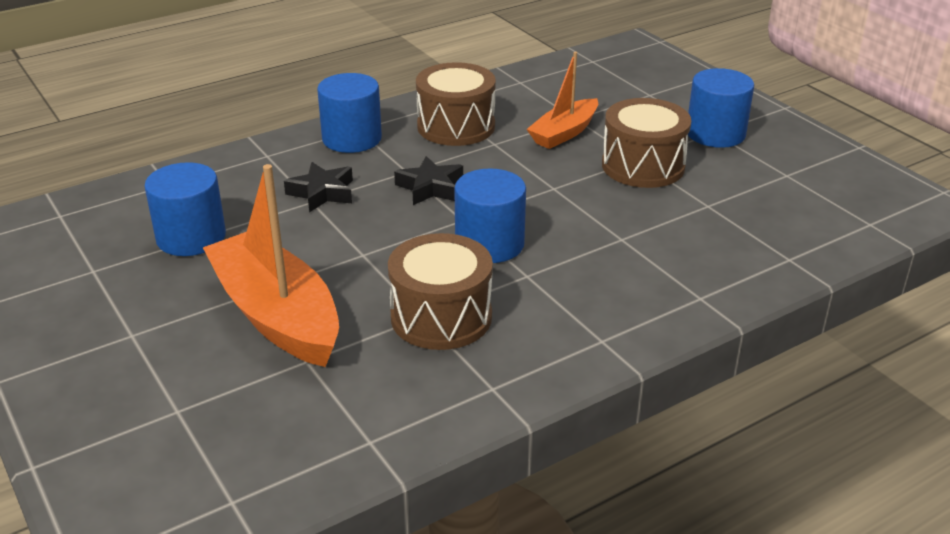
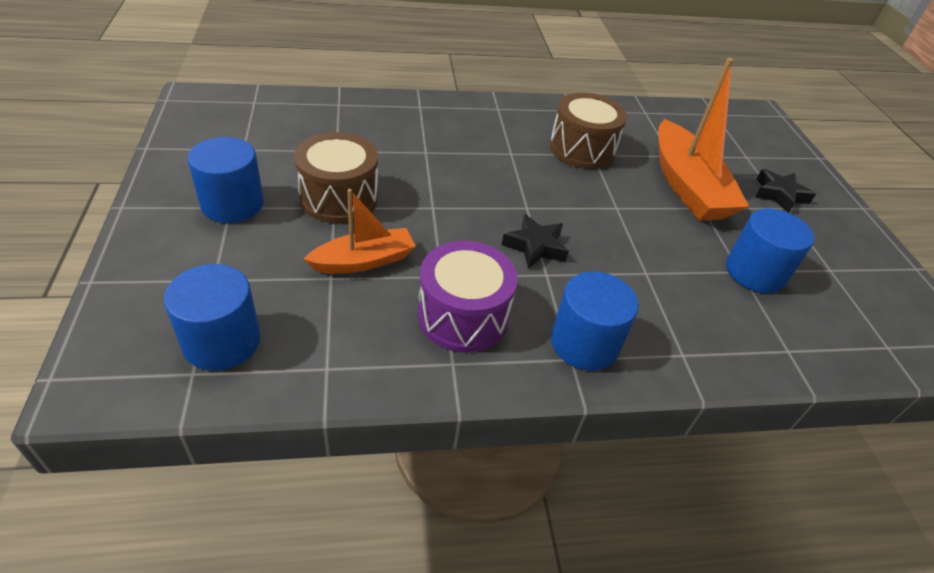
camera: 160 degrees left, 10 degrees up
(322, 193) = (634, 278): black star -> black star (779, 195)
(456, 126) = (463, 316): brown drum -> purple drum
(489, 244) = (520, 181): blue cylinder -> blue cylinder (222, 341)

